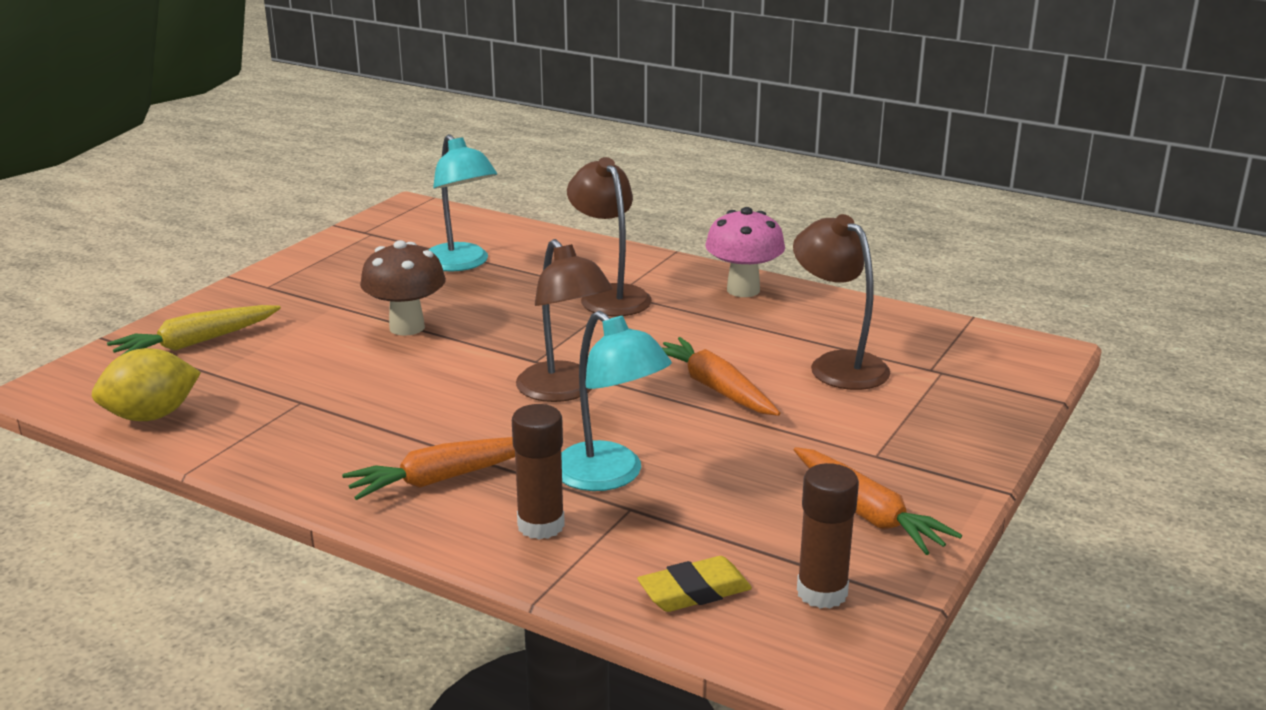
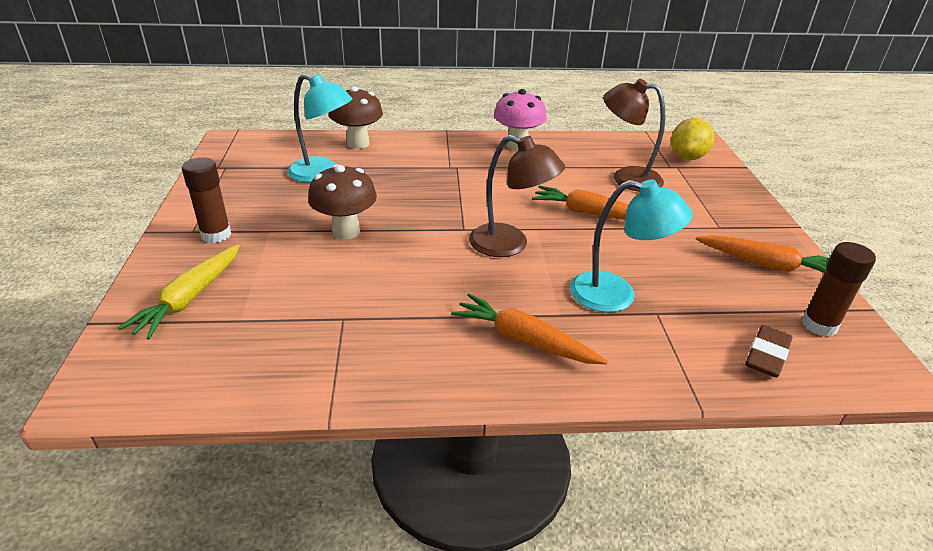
camera: 35 degrees left, 10 degrees up
(151, 416) = (232, 380): yellow lemon -> yellow lemon (687, 157)
(443, 478) = (524, 340): orange carrot -> orange carrot turned 90 degrees clockwise
(541, 525) = (628, 349): brown glue stick -> brown glue stick (216, 235)
(544, 242) = (358, 143): none -> brown mushroom
(609, 295) = (448, 169): brown lamp -> none
(694, 591) = (766, 355): yellow eraser -> brown eraser

